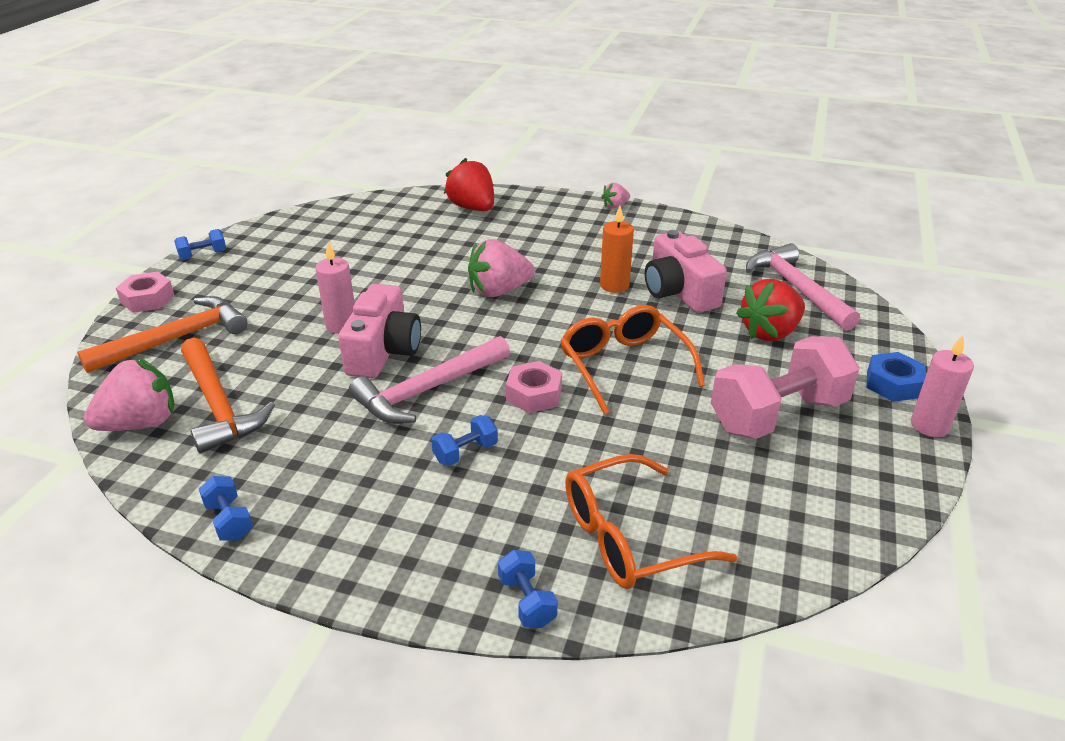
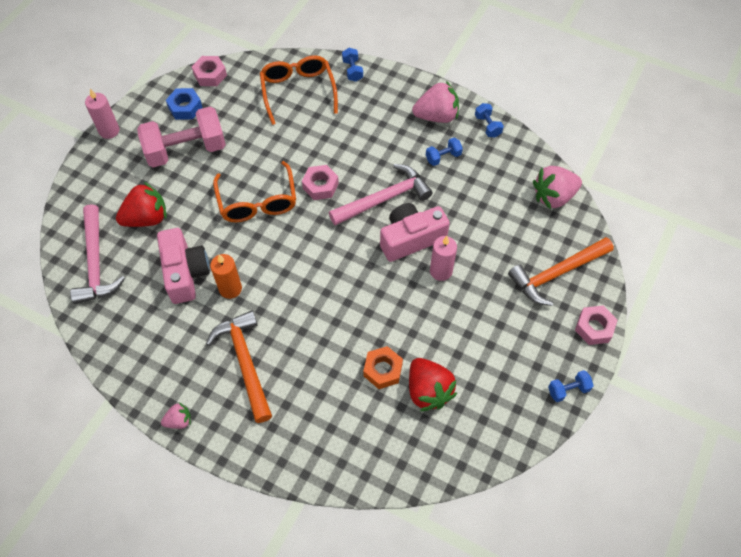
camera: 170 degrees left, 25 degrees up
(219, 405) = (511, 205): orange hammer -> orange hammer (245, 362)
(383, 351) = (411, 239): pink camera -> pink camera turned 45 degrees clockwise
(413, 249) = (383, 370): none -> orange nut
(465, 452) = (367, 149): blue dumbbell -> blue dumbbell (443, 157)
(472, 208) = (319, 440): red strawberry -> red strawberry (428, 391)
(499, 291) = (321, 295): pink strawberry -> pink strawberry (436, 116)
(630, 537) = (298, 92): orange glasses -> orange glasses turned 90 degrees counterclockwise
(832, 547) = (210, 75): none -> pink nut
(893, 384) = (103, 162): blue nut -> blue nut (185, 107)

